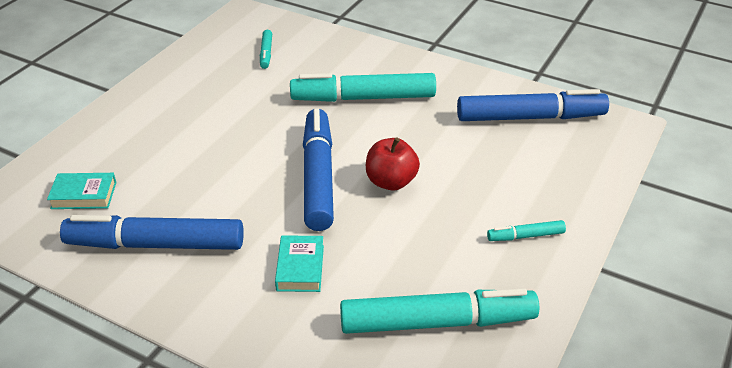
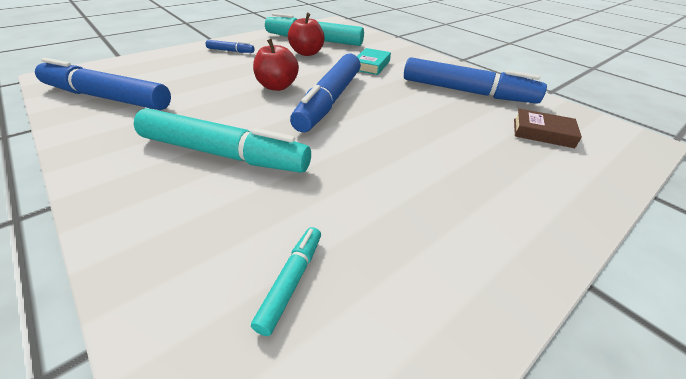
camera: 160 degrees left, 0 degrees up
(84, 195) = (542, 133): turquoise book -> brown book
(415, 271) = (307, 53): none -> red apple
(525, 236) = (230, 51): turquoise marker -> blue marker

